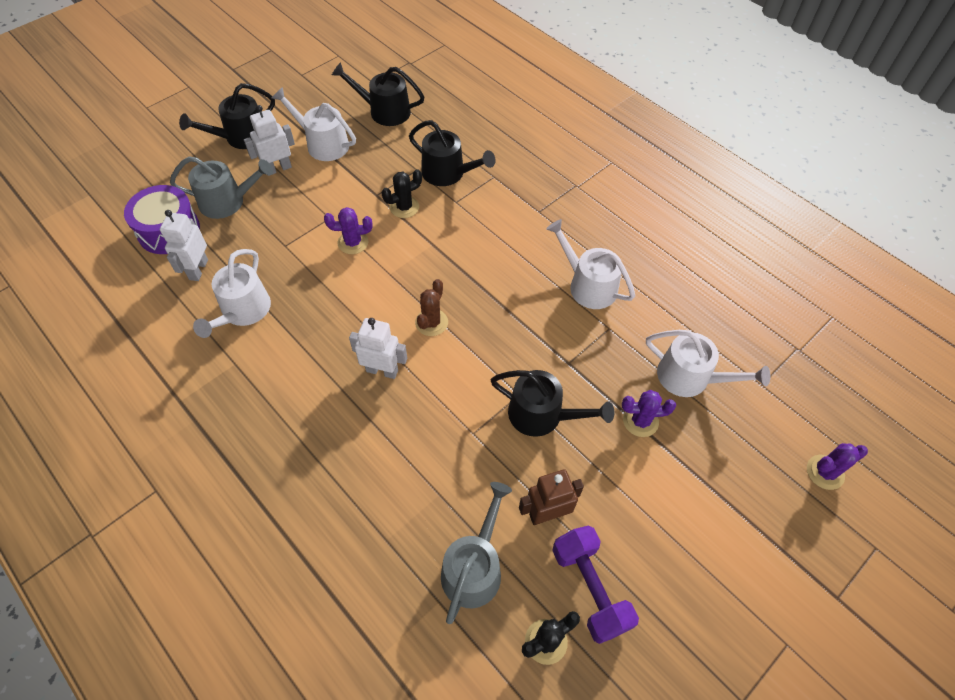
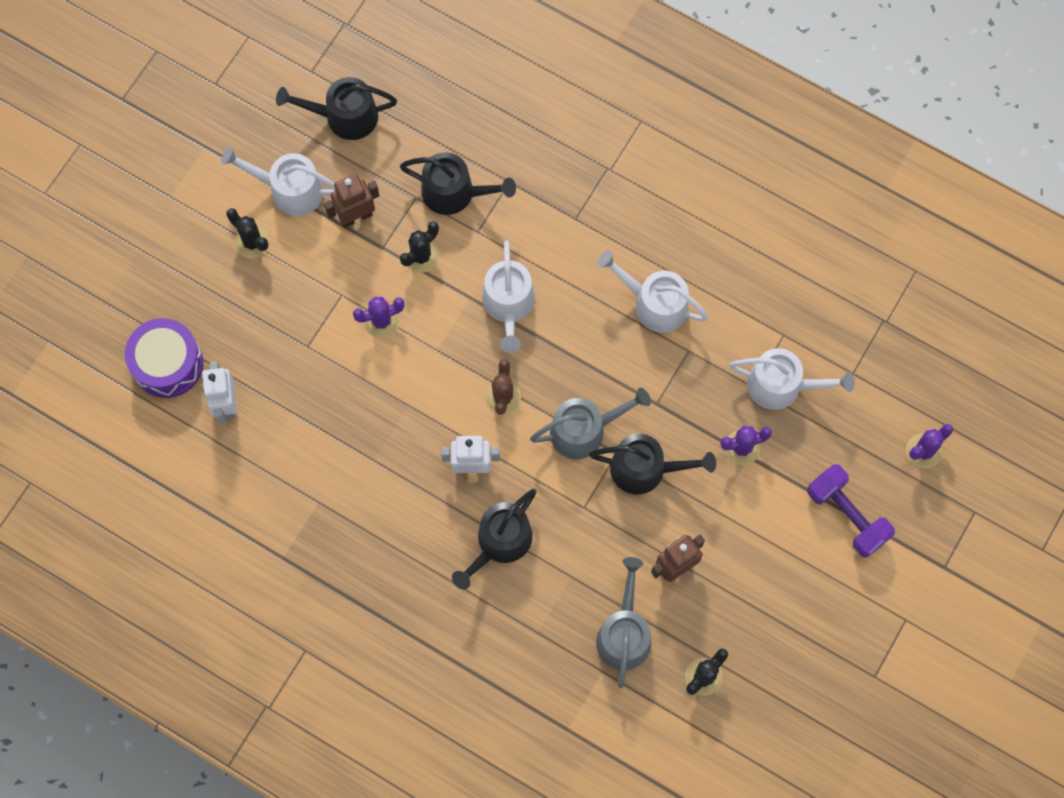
camera: 15 degrees left, 15 degrees up
(227, 202) = (215, 306): grey watering can -> grey watering can (584, 430)
(241, 137) = (186, 207): black watering can -> black watering can (500, 542)
(243, 311) = (299, 440): white watering can -> white watering can (508, 304)
(278, 168) = (252, 242): white robot -> black cactus
(365, 171) = (356, 216): none -> brown robot
(589, 588) = (730, 622): purple dumbbell -> purple dumbbell (847, 515)

